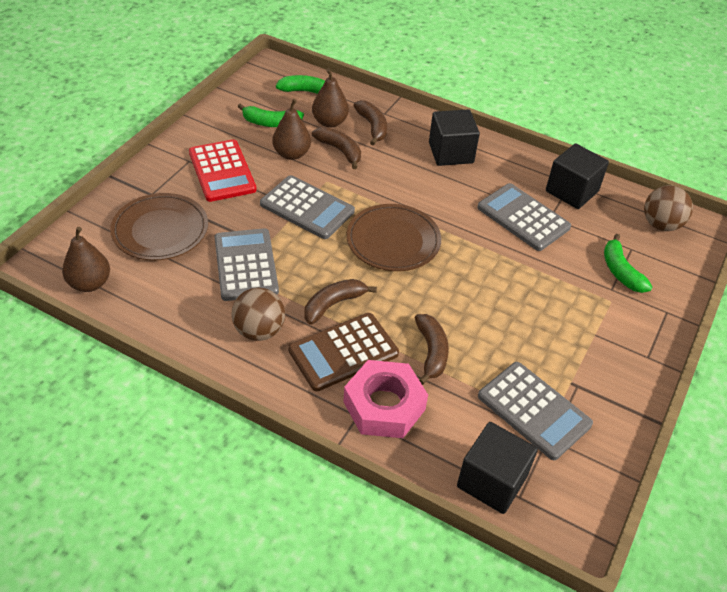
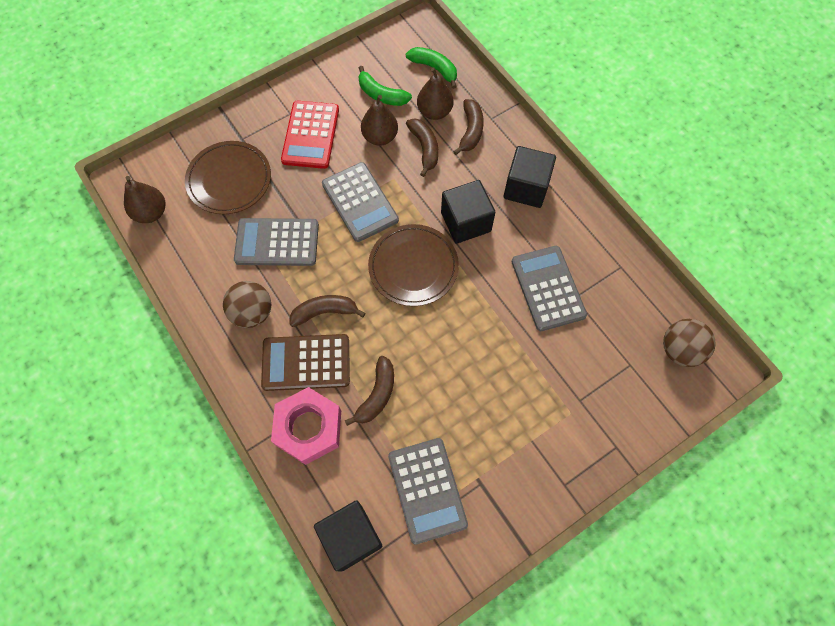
camera: 30 degrees right, 20 degrees up
(245, 265) = (277, 242): grey calculator -> grey calculator turned 105 degrees counterclockwise
(571, 191) = (615, 276): black cube -> black cube (466, 222)
(620, 271) = (602, 385): green banana -> none

